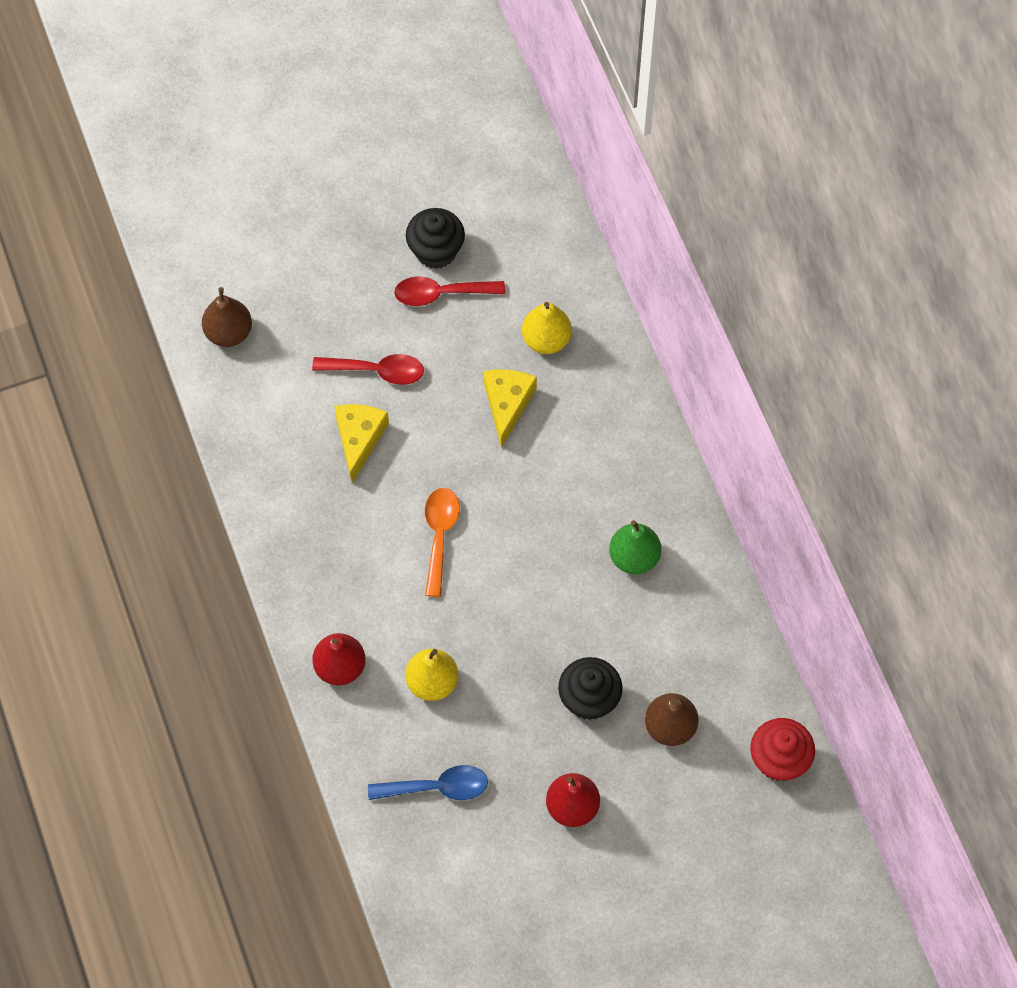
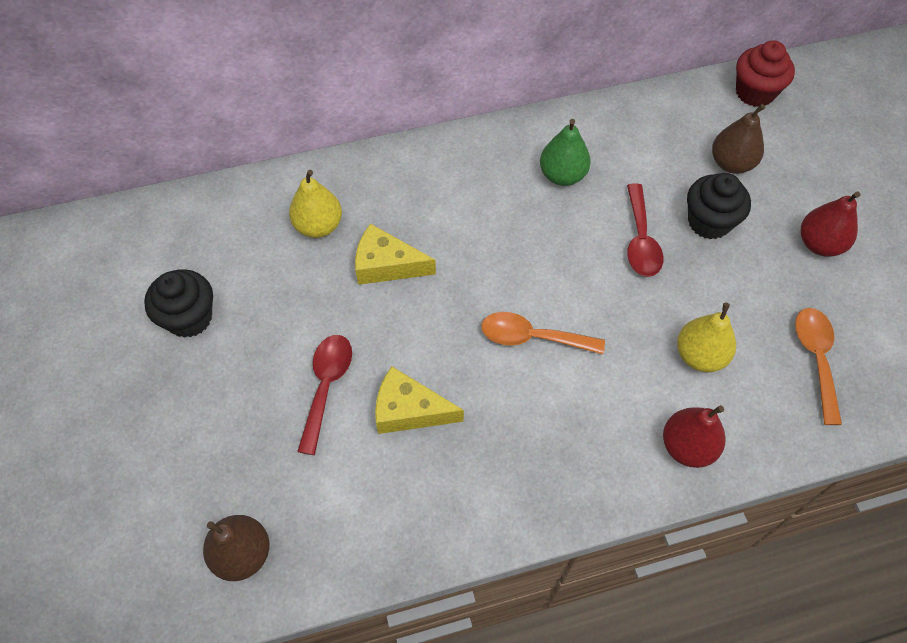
camera: 85 degrees left, 5 degrees down
(437, 787) = (816, 359): blue spoon -> orange spoon
(441, 294) = (243, 316): red spoon -> red spoon (640, 240)

